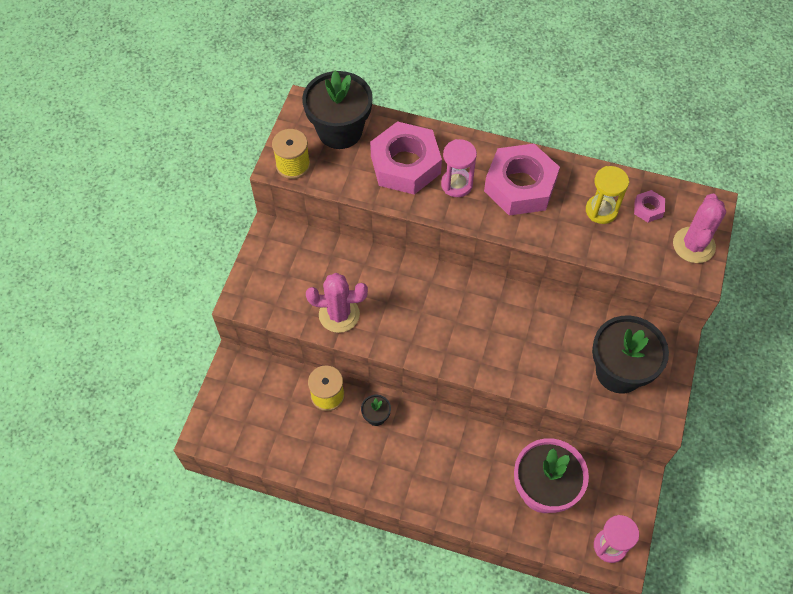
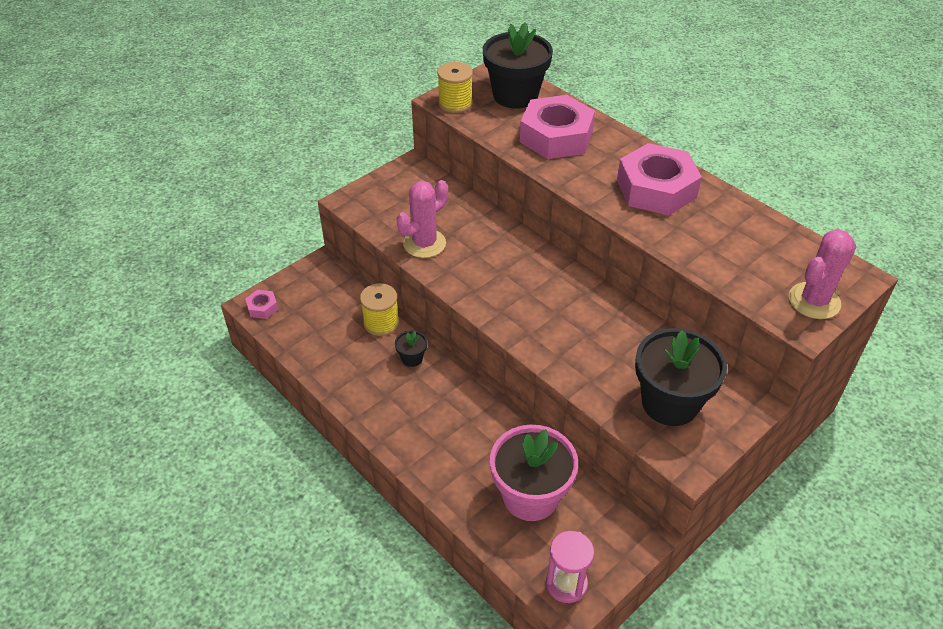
camera: 30 degrees right, 15 degrees down
(339, 314) = (424, 243): pink cactus -> pink cactus turned 75 degrees counterclockwise
(456, 184) = (594, 166): pink hourglass -> none
(601, 210) = (728, 236): yellow hourglass -> none
(648, 209) = (782, 253): pink nut -> pink nut (262, 307)

